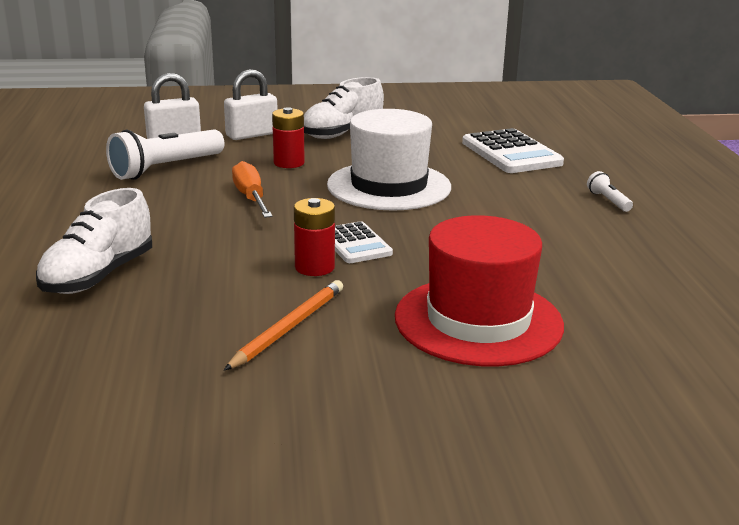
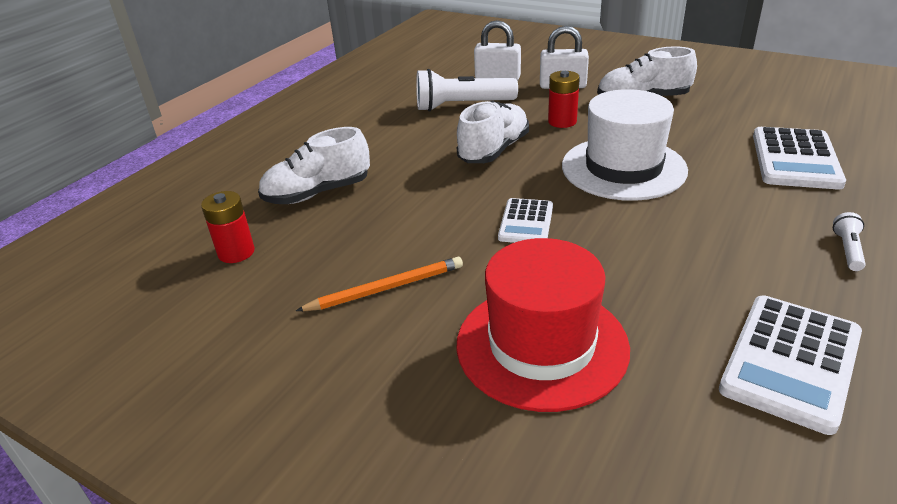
camera: 40 degrees right, 10 degrees up
(251, 198) = (494, 150): orange screwdriver -> white shoe
(314, 267) = (468, 236): red battery -> red battery (236, 252)
(649, 274) = (790, 362): none -> white calculator

